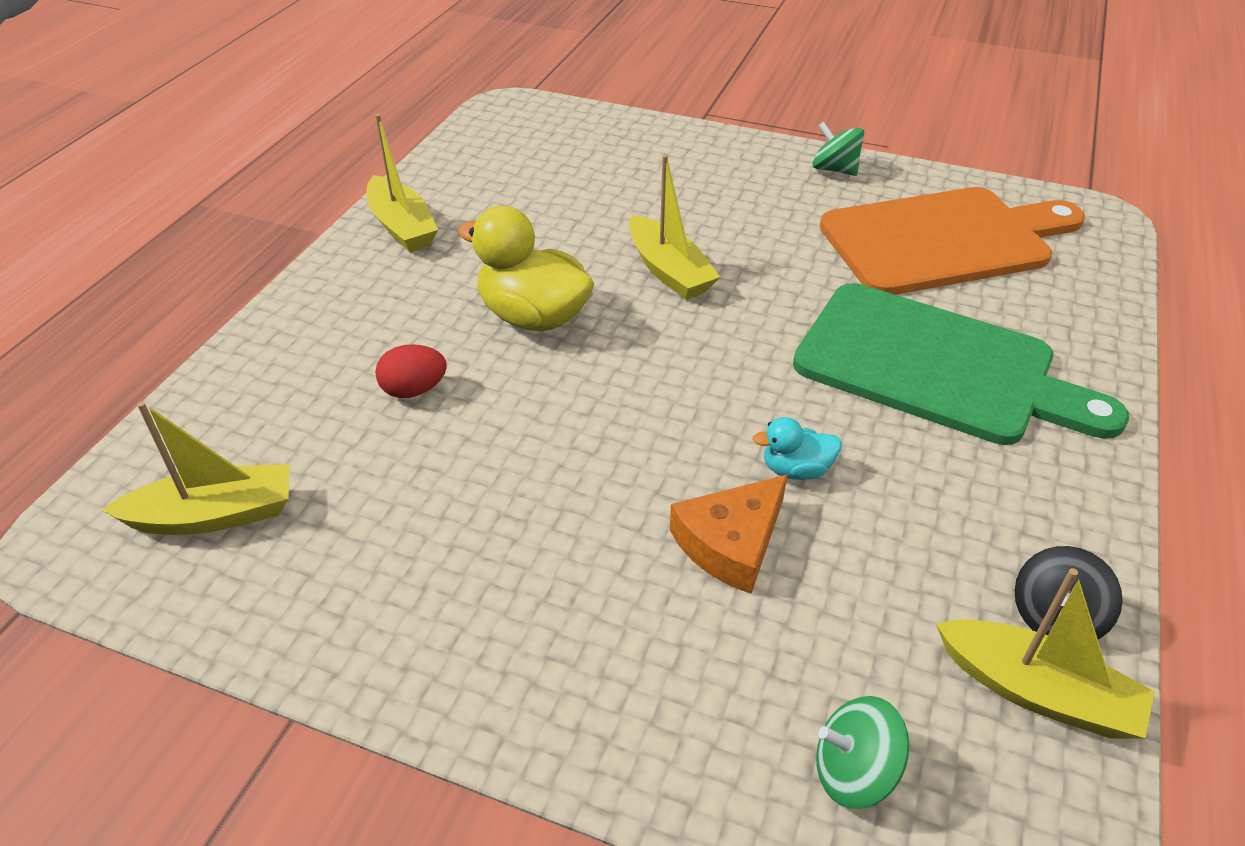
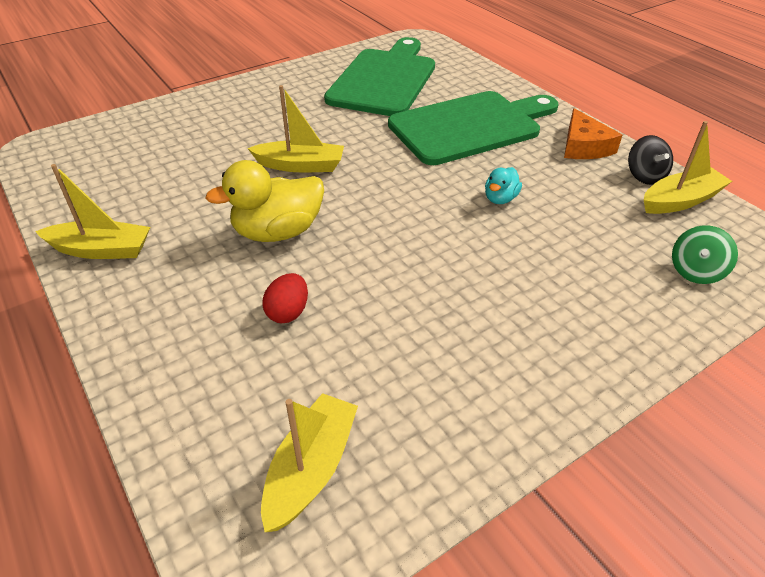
camera: 55 degrees left, 0 degrees up
(731, 542) = (532, 242): orange cheese -> orange cheese (584, 146)
(834, 169) = (287, 78): green spinning top -> none
(943, 240) = (384, 80): orange cutting board -> green cutting board

